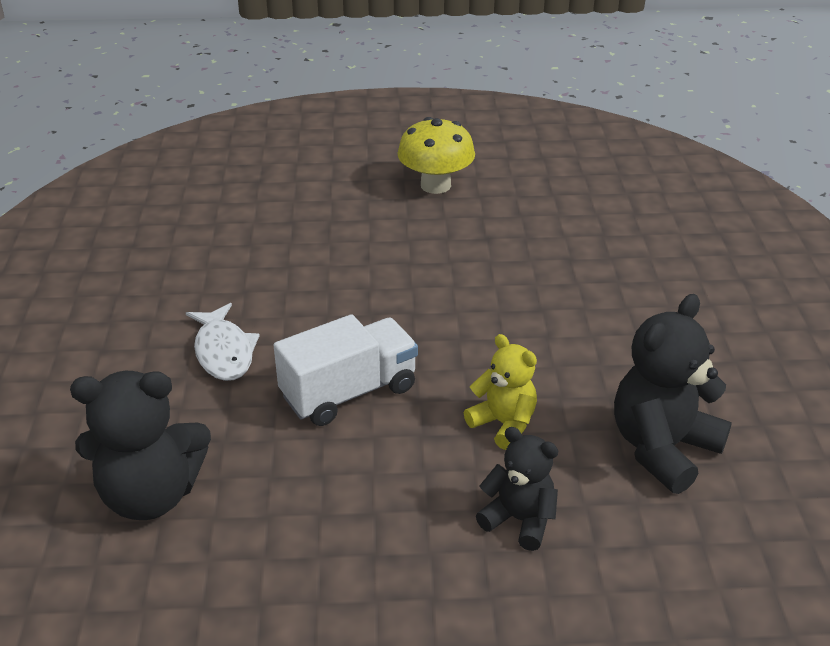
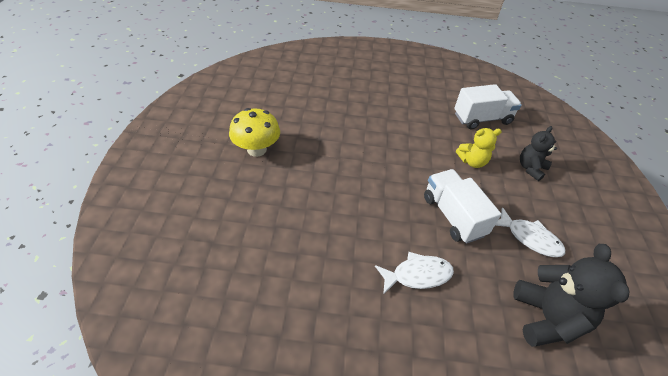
camera: 85 degrees left, 10 degrees up
(316, 493) = (530, 238): none -> white fish
(503, 424) = (472, 161): yellow teddy bear -> yellow teddy bear turned 150 degrees counterclockwise
(662, 448) = (482, 119): black teddy bear -> white truck

